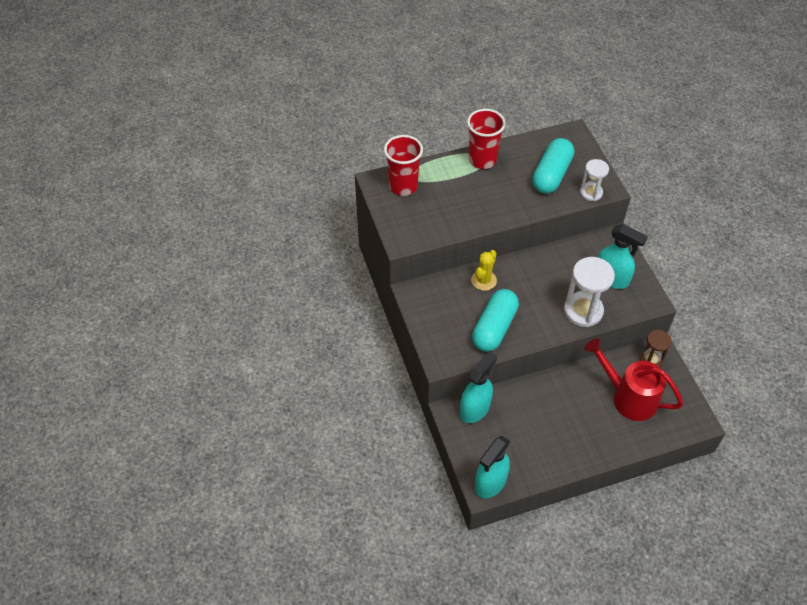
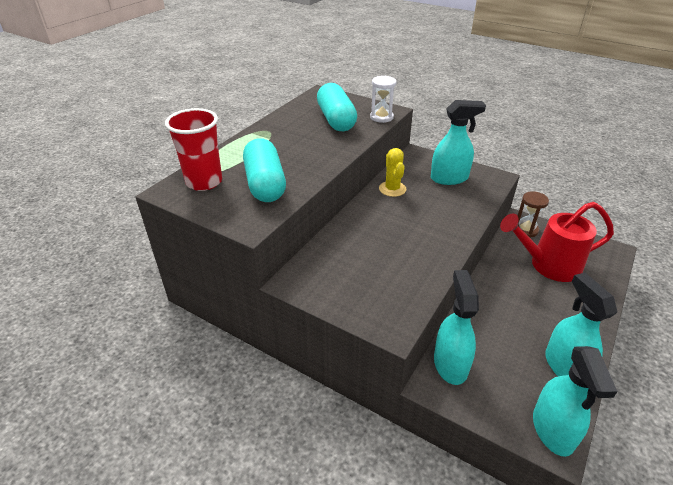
camera: 40 degrees left, 15 degrees down
(482, 160) = (264, 134): red cup -> none
(483, 280) = (351, 233): yellow cactus -> yellow cactus (392, 189)
(494, 328) = (407, 265): turquoise capsule -> turquoise capsule (265, 184)
(544, 461) = (565, 367): none -> turquoise spray bottle
(583, 311) = (460, 210): white hourglass -> none

